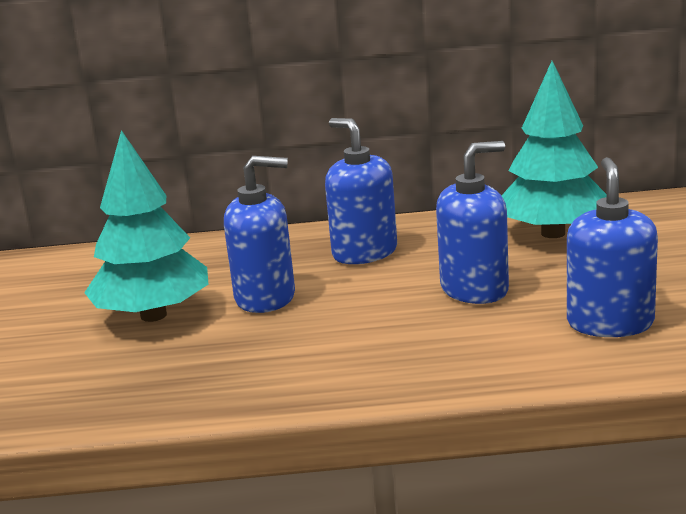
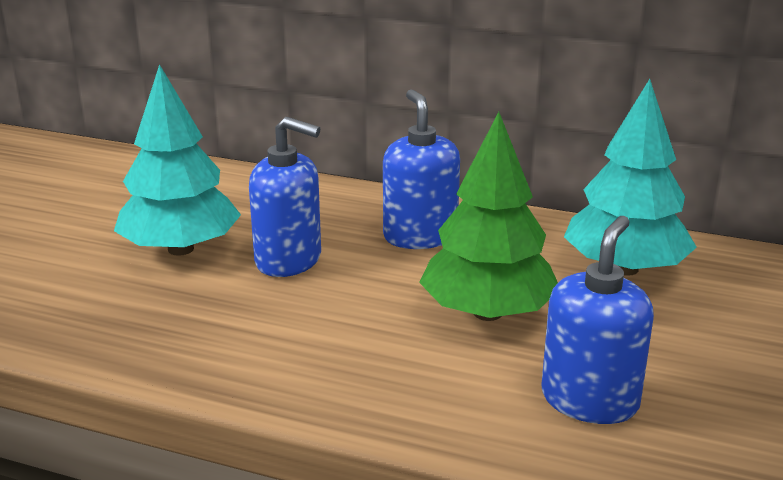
camera: 20 degrees right, 5 degrees up
(475, 290) = (487, 313): blue soap dispenser -> green tree

